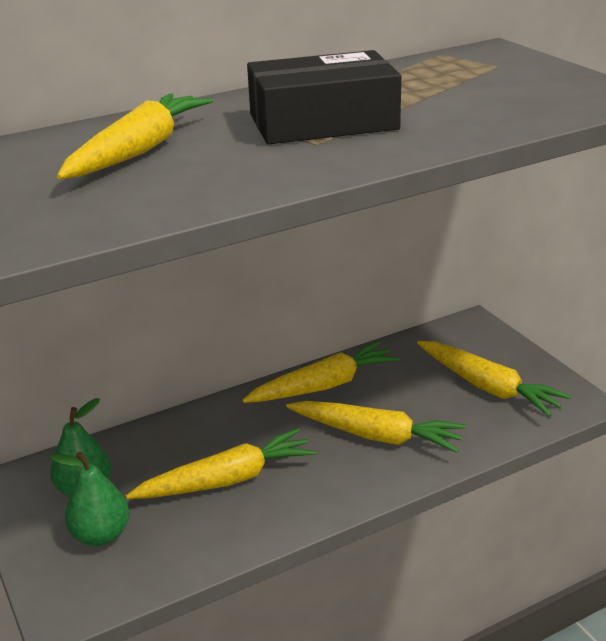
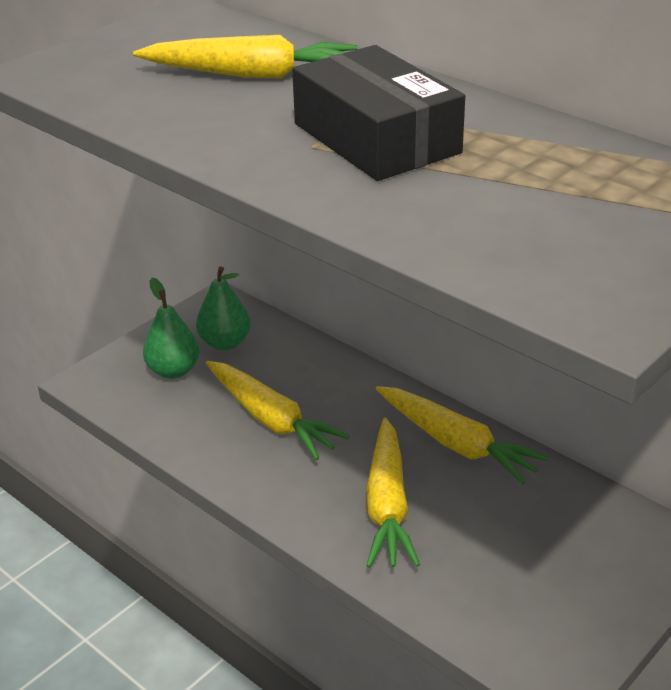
camera: 70 degrees right, 5 degrees up
(488, 387) = (535, 584): yellow carrot -> none

